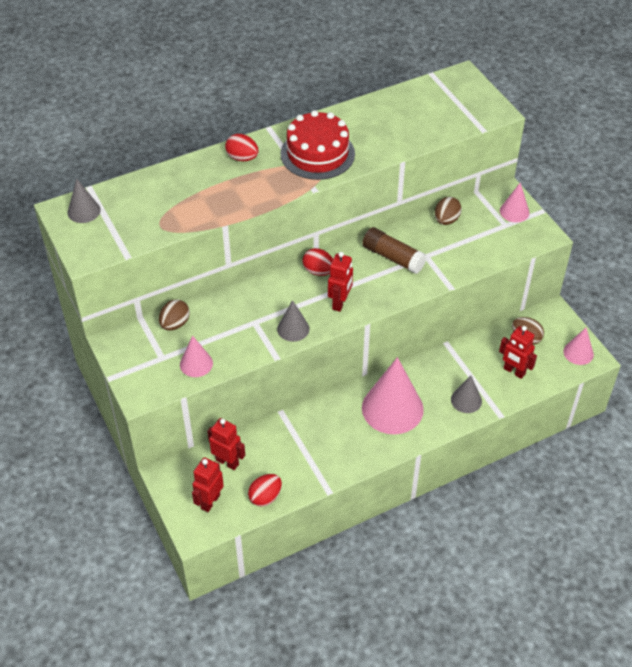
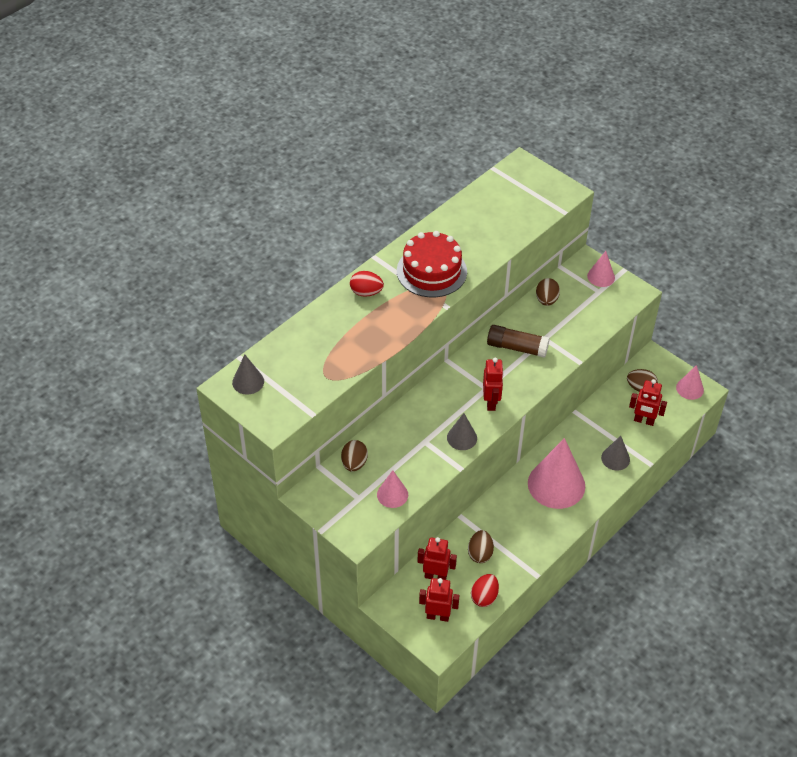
camera: 20 degrees left, 0 degrees up
(210, 501) = (438, 616): red robot -> red robot turned 90 degrees clockwise
(282, 453) = (480, 553): none -> brown egg
(318, 271) = (458, 378): red egg -> none

